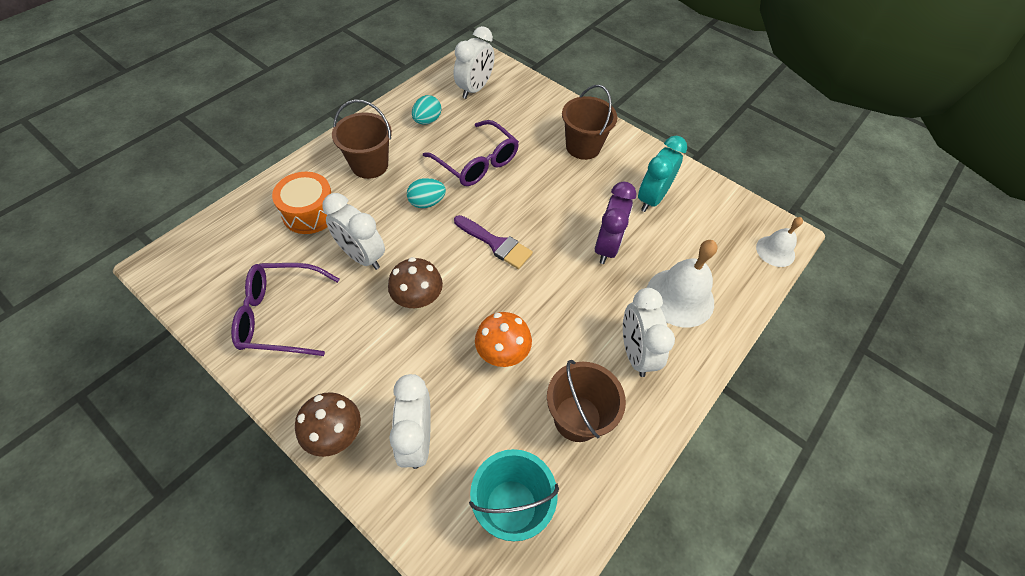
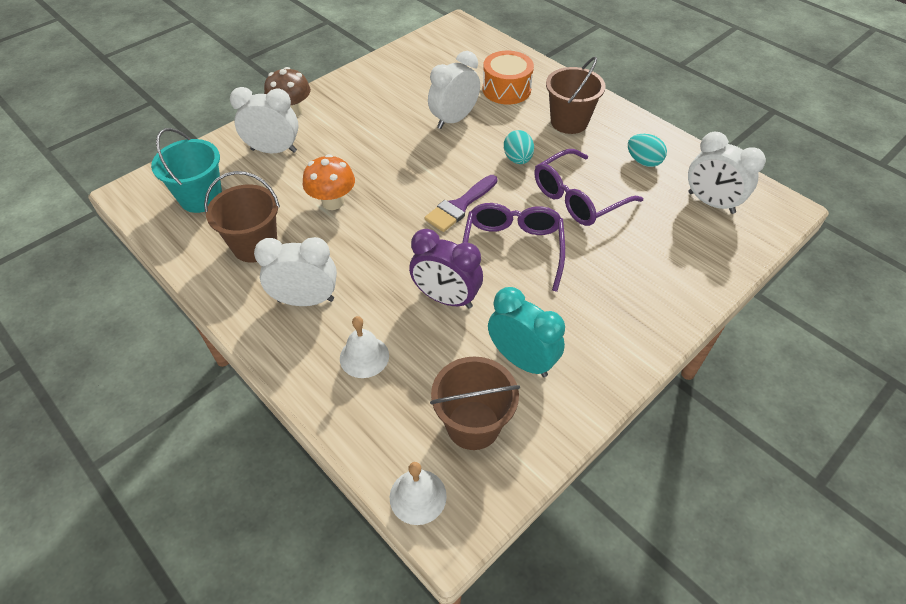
camera: 100 degrees right, 5 degrees down
(280, 315) = (400, 81): purple glasses -> purple glasses (512, 249)
(418, 300) = (401, 152): brown mushroom -> none
(583, 147) = (615, 299): brown bucket -> brown bucket (473, 425)
(680, 297) = (364, 356): white bell -> white bell, size x0.60

